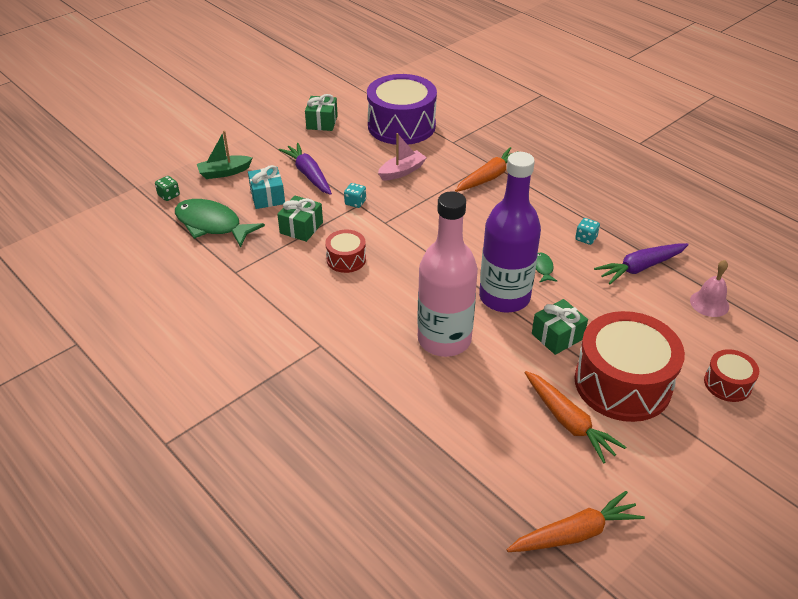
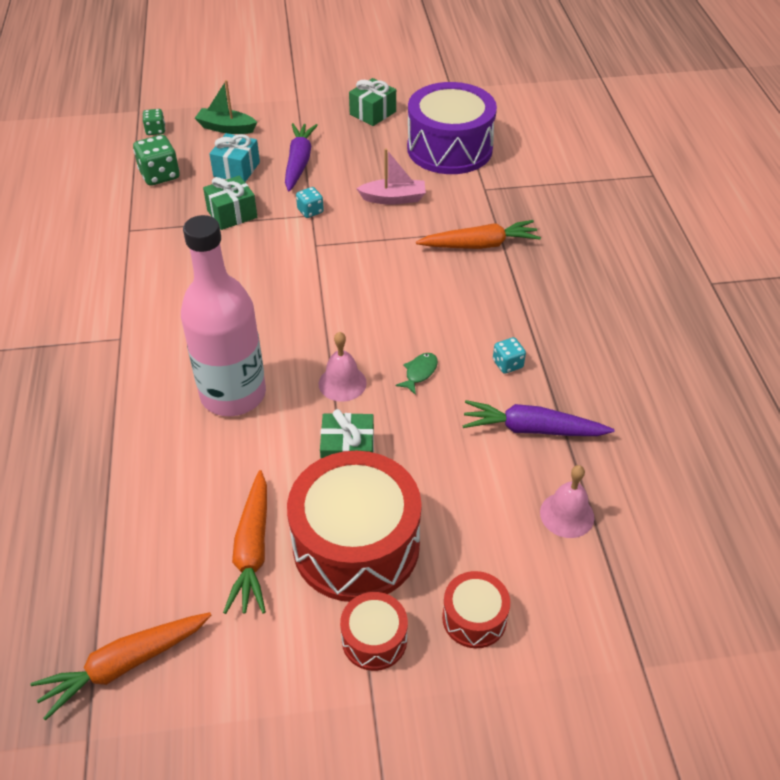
camera: 35 degrees right, 5 degrees up
(212, 225) = (160, 175): green fish -> green dice
(346, 259) = (236, 265): red drum -> red drum (374, 639)
(504, 297) = (342, 383): purple bottle -> pink bell
(574, 533) = (125, 665): orange carrot -> orange carrot turned 135 degrees clockwise

